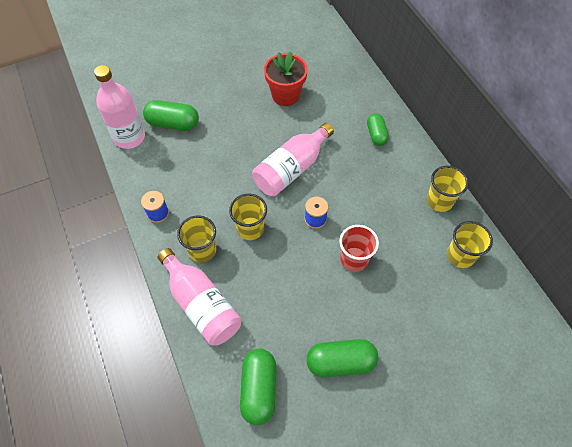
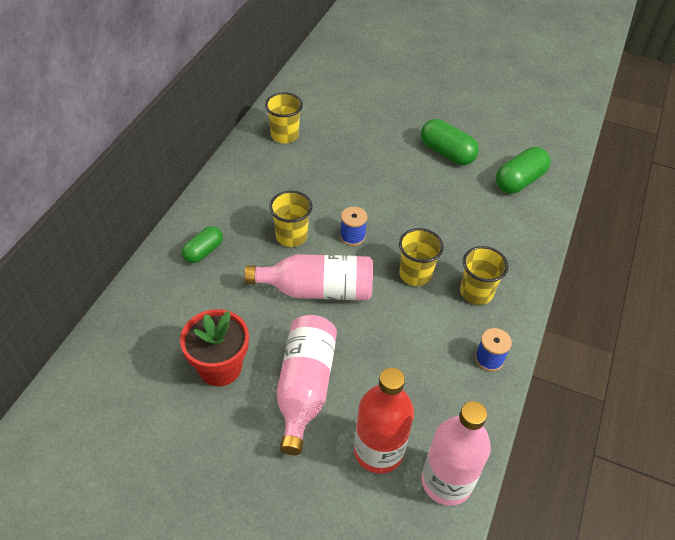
camera: 135 degrees left, 10 degrees down
(173, 124) = (378, 451): green capsule -> red bottle
(202, 304) = (515, 255): pink bottle -> pink bottle (304, 387)
(354, 259) = (360, 190): red cup -> none
(439, 201) = (242, 170): yellow cup -> yellow cup (291, 236)

